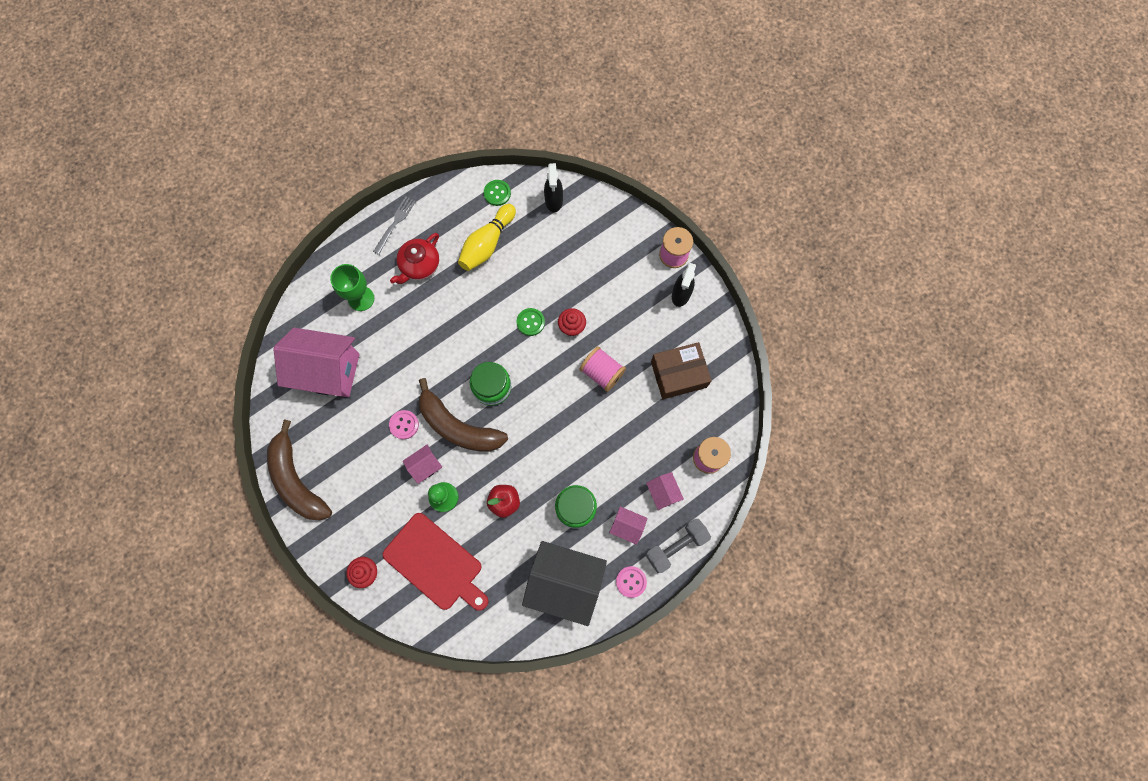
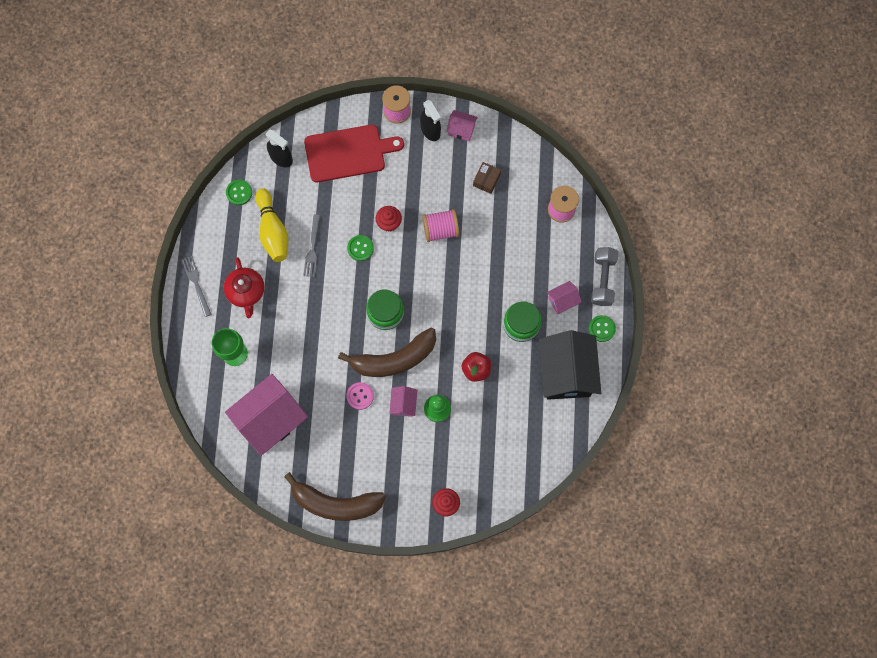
camera: 50 degrees left, 0 degrees up
(435, 563) = (480, 450): red cutting board -> red cutting board (348, 153)
(498, 286) = (312, 249): none -> grey fork
(565, 582) = (566, 373): black house -> black house turned 60 degrees counterclockwise
(631, 581) = (601, 329): pink button -> green button
(663, 492) = (559, 258): pink house -> pink house (461, 130)
(678, 374) = (486, 180): brown box -> brown box, size x0.54

